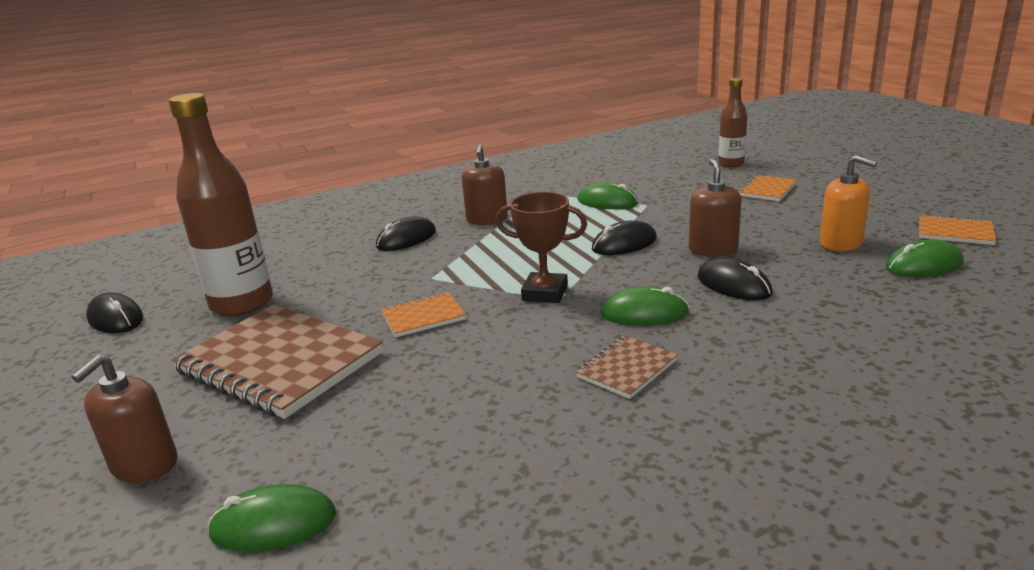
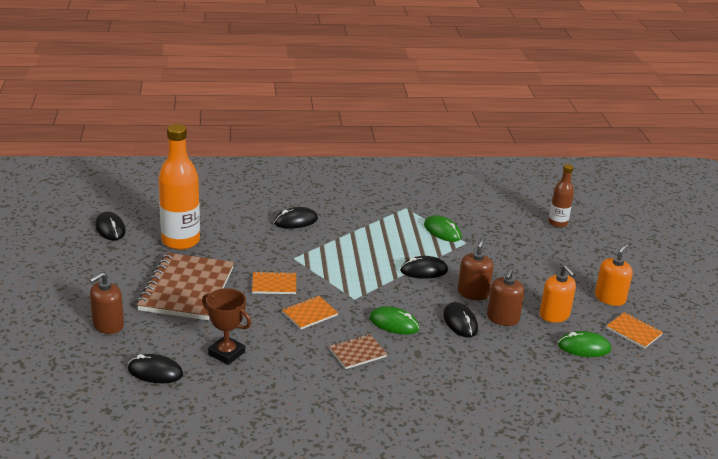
camera: 15 degrees right, 5 degrees up
(242, 303) = (180, 241): brown bottle -> orange bottle
(273, 524) = (155, 372): green mouse -> black mouse
(279, 363) = (186, 289): brown notebook -> brown notebook turned 45 degrees clockwise
(487, 219) = (355, 220): brown soap dispenser -> brown soap dispenser (502, 318)
(545, 293) = (350, 291): brown trophy -> brown trophy (226, 353)
(767, 190) = (556, 256): orange notebook -> orange notebook (309, 314)
(879, 209) = (609, 298): none -> orange soap dispenser

